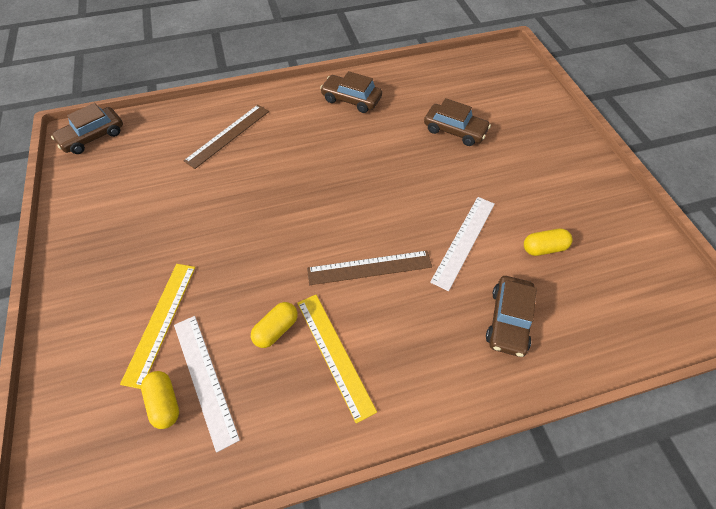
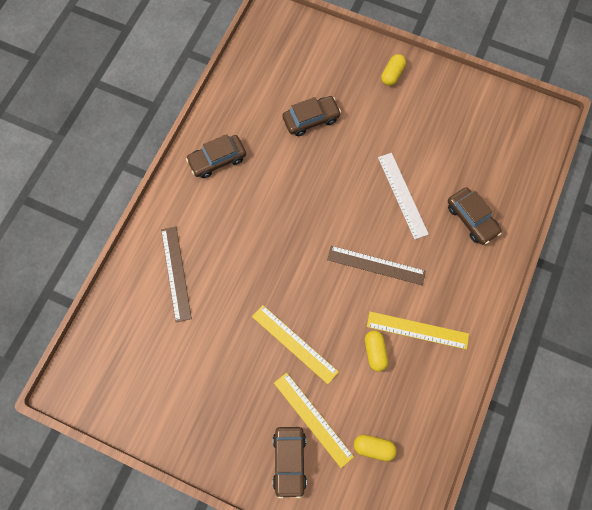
camera: 50 degrees left, 15 degrees up
(93, 137) = (83, 375): brown car -> brown car (289, 461)
(204, 379) = (375, 415): white ruler -> none
(229, 255) = (294, 344): none -> yellow ruler
(369, 268) = (376, 265): brown ruler -> brown ruler turned 75 degrees clockwise
(543, 248) = (444, 156): yellow capsule -> yellow capsule (392, 74)

